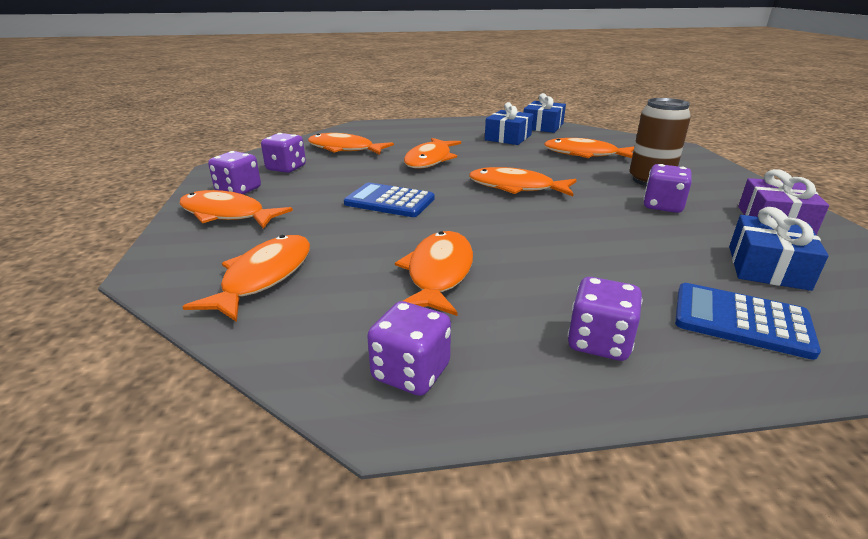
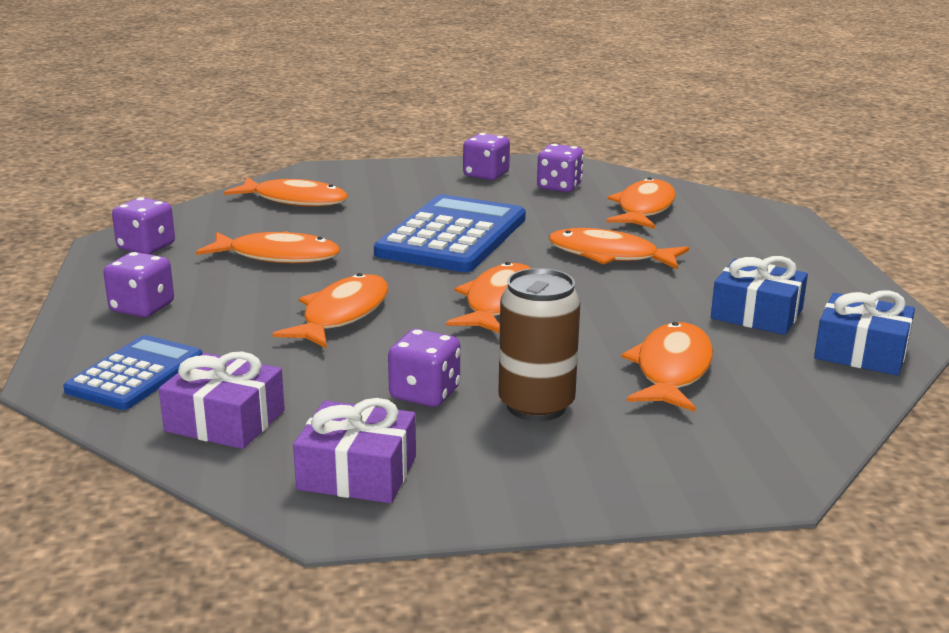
camera: 90 degrees right, 5 degrees down
(227, 214) = (423, 177): orange fish -> orange fish (342, 315)
(389, 201) = (452, 236): blue calculator -> blue calculator, size x1.69
(767, 267) = (225, 420): blue gift -> purple gift

